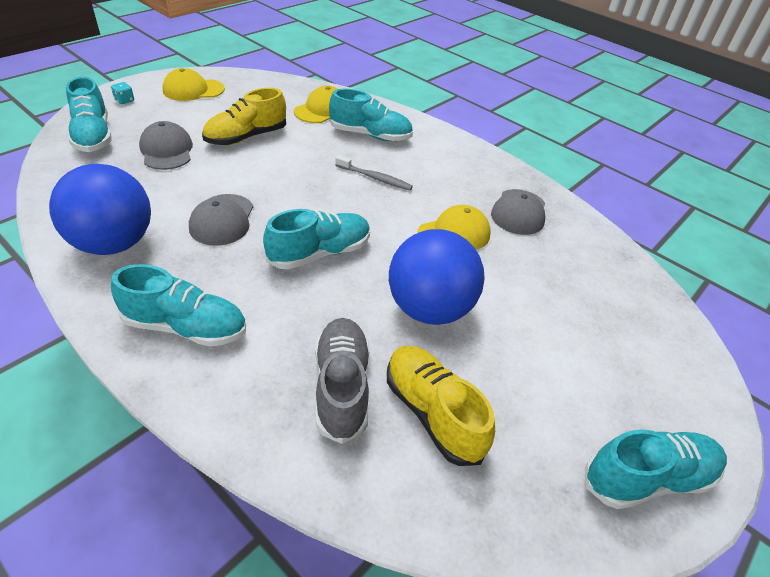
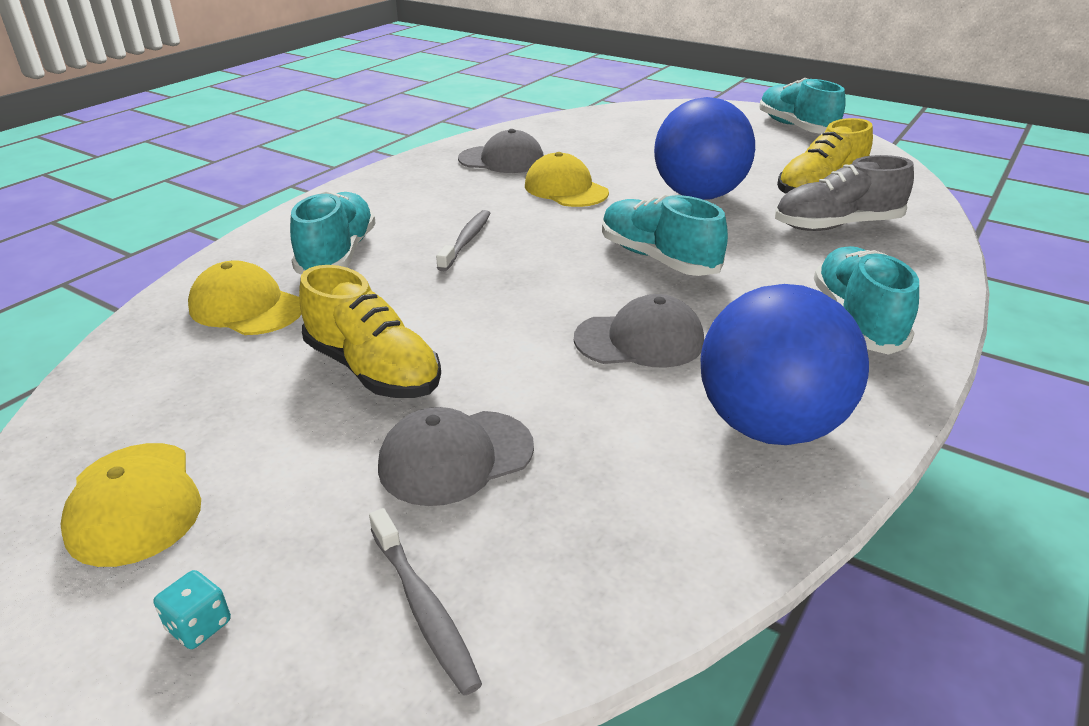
camera: 95 degrees left, 10 degrees down
(93, 136) = (423, 608): turquoise shoe -> grey toothbrush

